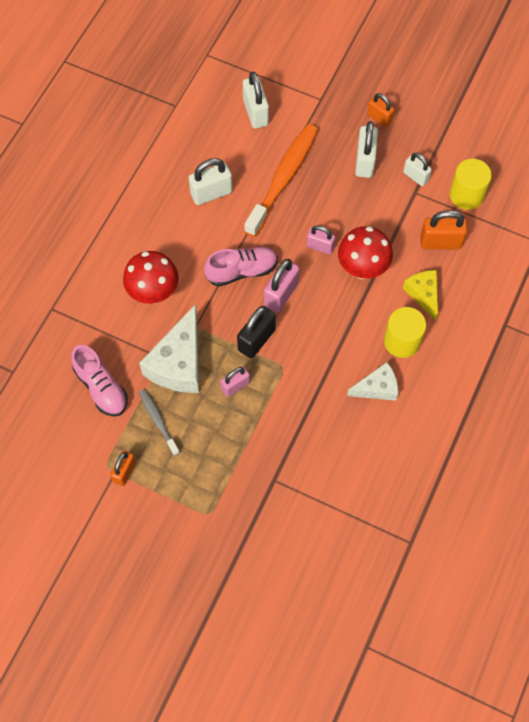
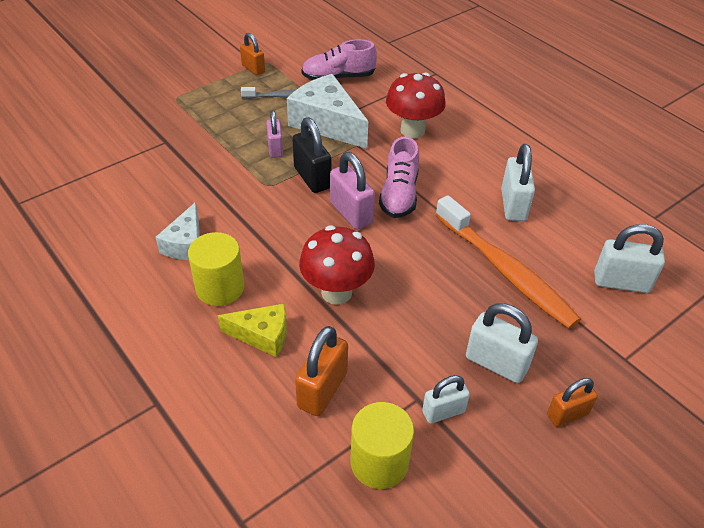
camera: 115 degrees right, 20 degrees down
(320, 246) = (391, 267): pink padlock -> none

